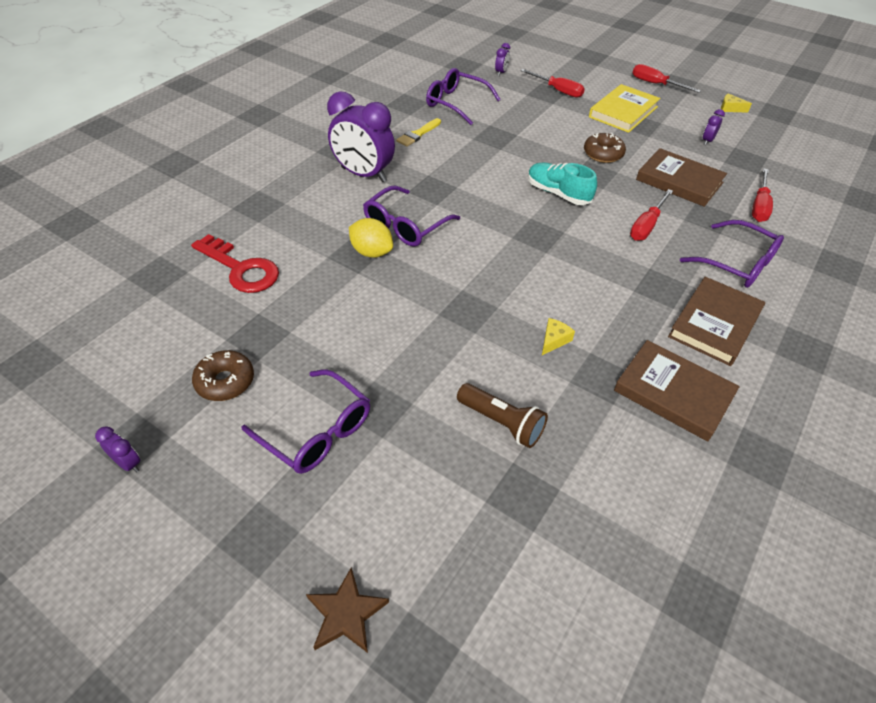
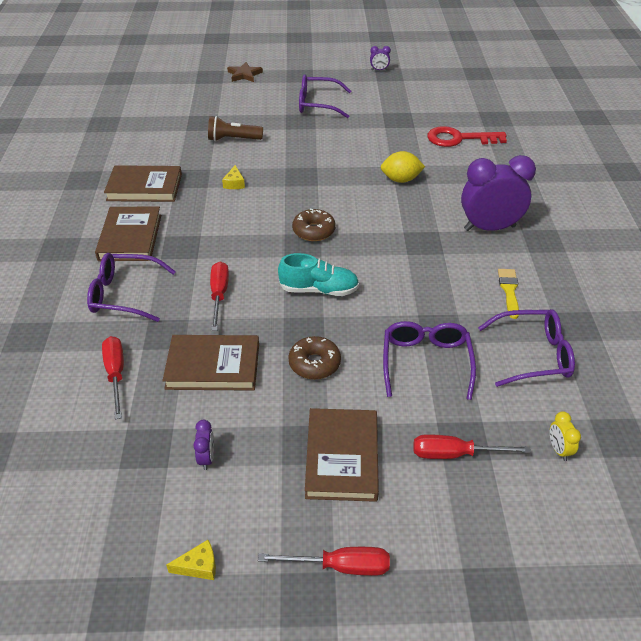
camera: 145 degrees right, 5 degrees down
(225, 381) = (384, 101): brown donut -> brown donut (314, 231)
(405, 226) = (403, 205): purple glasses -> purple glasses (426, 362)
(501, 72) = (559, 450): purple clock -> yellow clock
(623, 112) = (342, 457): yellow book -> brown book

